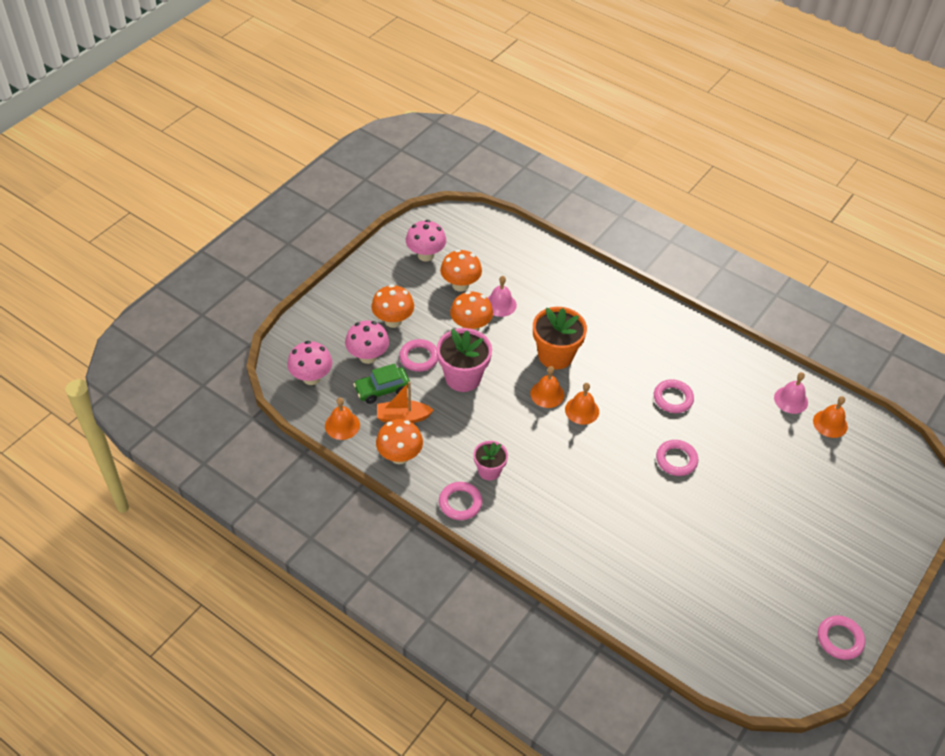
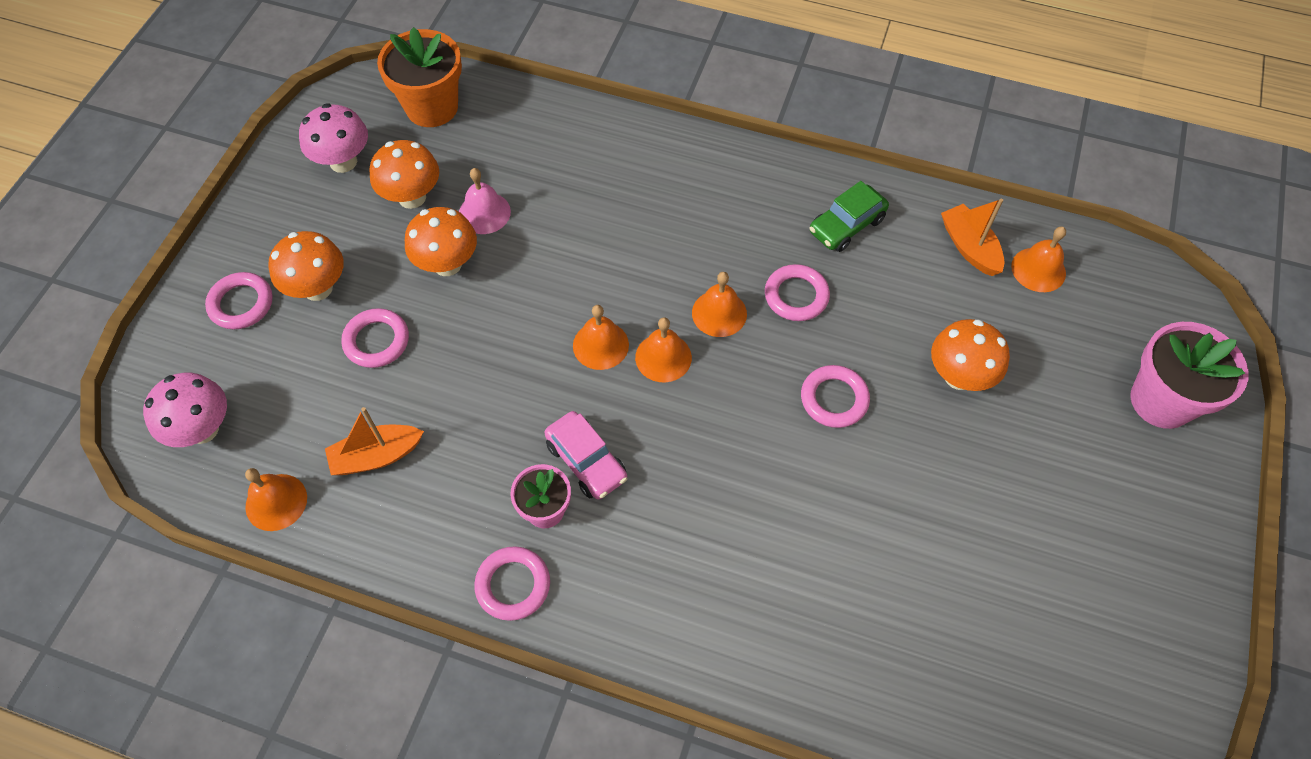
camera: 15 degrees left, 10 degrees up
(368, 356) = (290, 363): pink mushroom -> none
(382, 389) = (329, 416): green car -> green car (846, 225)
(399, 456) = (388, 529): orange mushroom -> orange mushroom (959, 376)
(463, 377) = (458, 355): pink flower pot -> pink flower pot (1161, 401)
(520, 452) = (586, 461): none -> pink car
(555, 355) = (595, 275): orange flower pot -> orange flower pot (432, 107)
(623, 395) = (719, 313): none -> orange bell
(791, 400) = (969, 247): pink bell -> orange boat
(840, 639) = (1182, 635): pink ring -> pink ring (241, 304)

